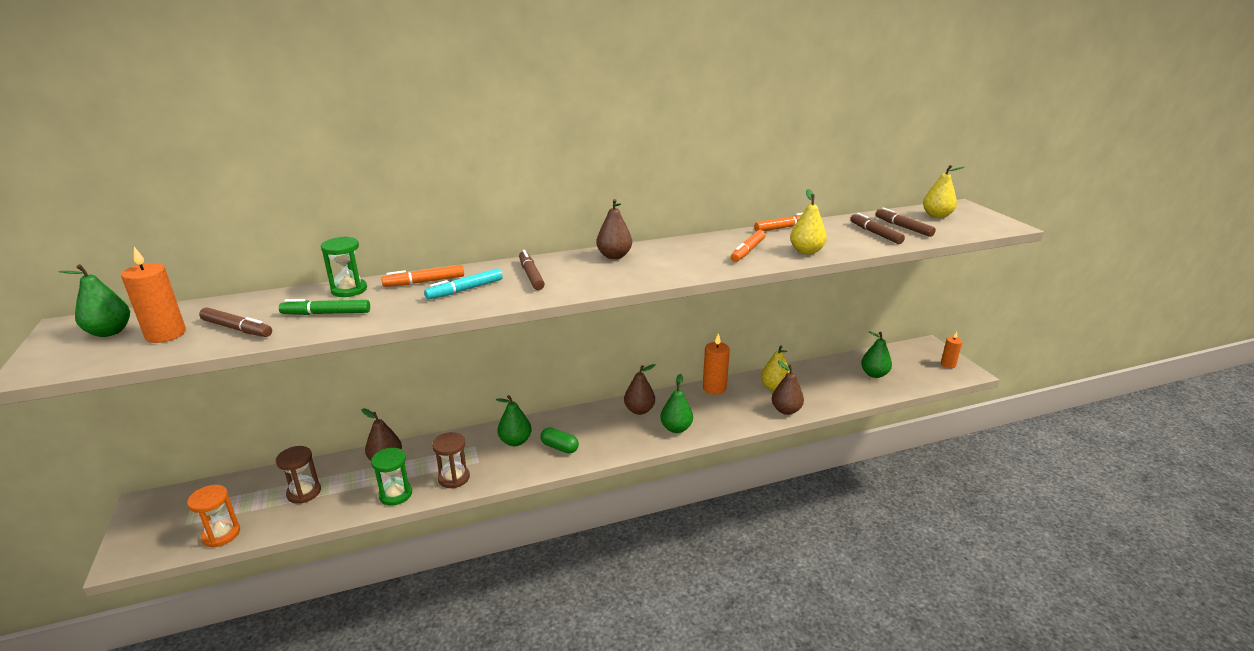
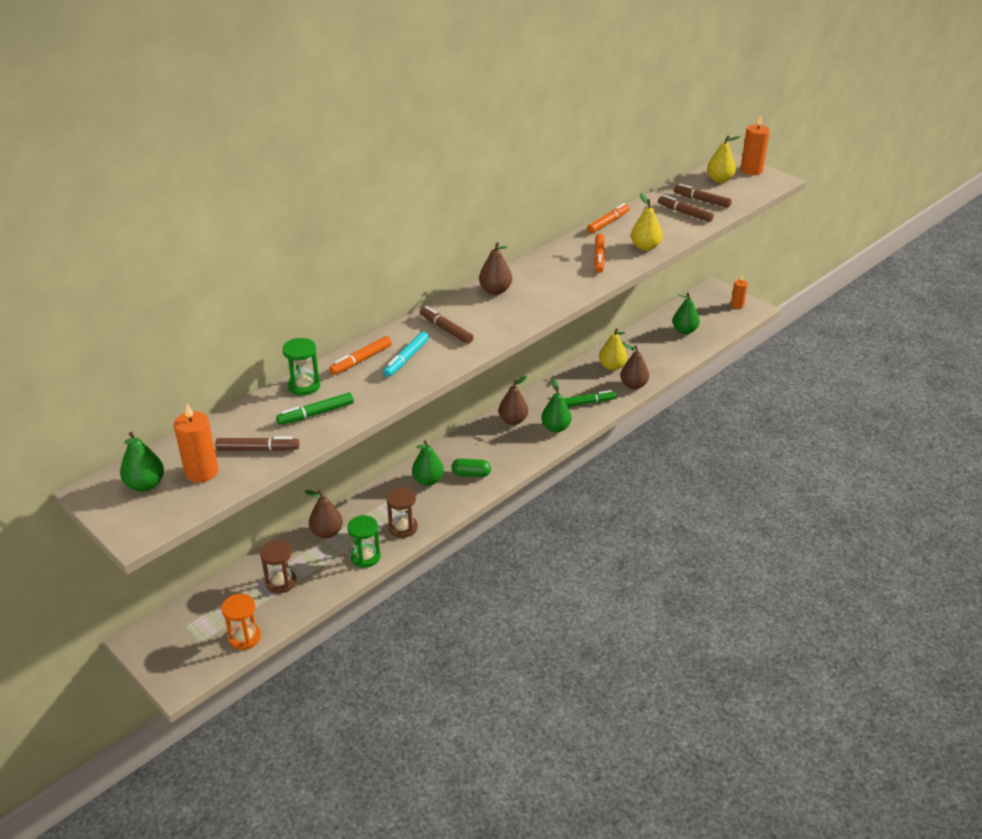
camera: 25 degrees left, 10 degrees up
(714, 388) = (562, 381): orange candle -> orange candle (751, 170)
(724, 414) = (586, 403): none -> green marker

